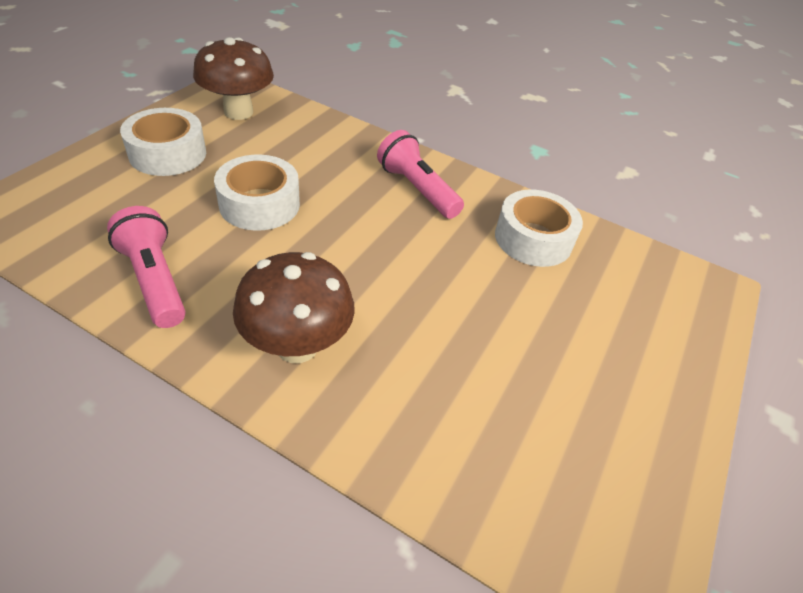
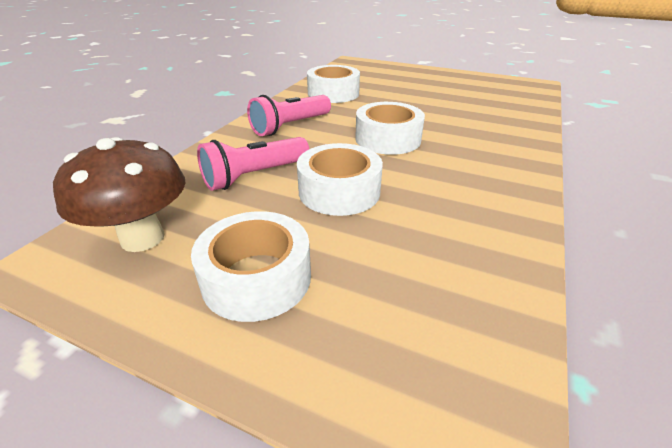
camera: 90 degrees left, 10 degrees down
(154, 280) = (480, 228): pink flashlight -> pink flashlight (255, 176)
(297, 346) = (486, 154): brown mushroom -> none
(366, 261) = (388, 139): none -> white tape

